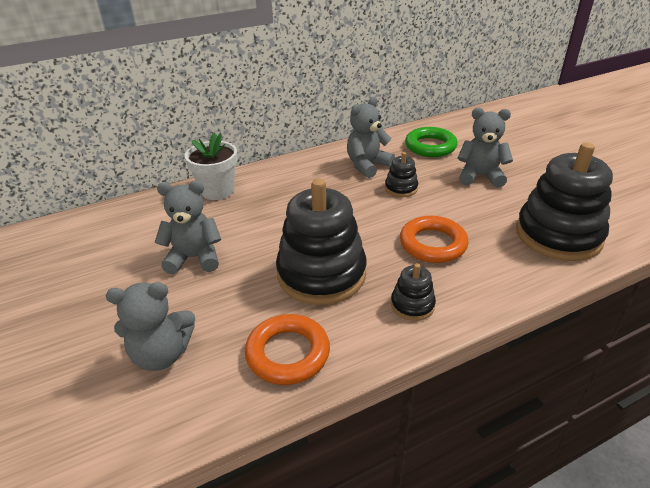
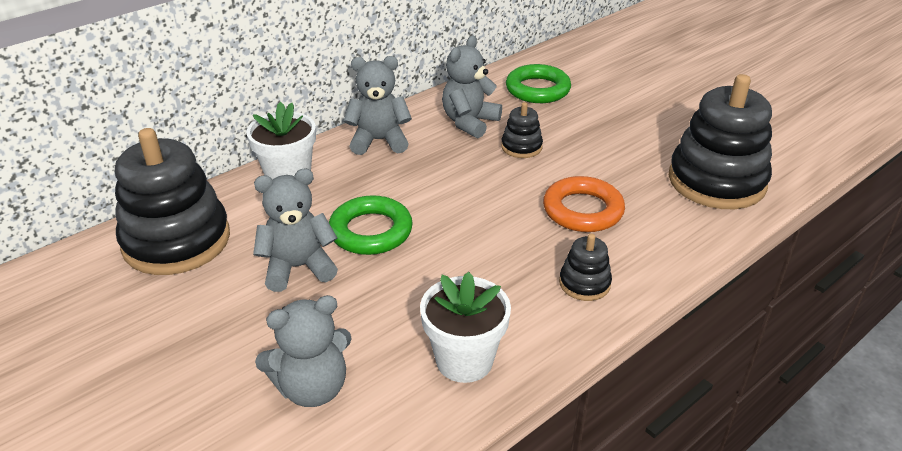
camera: 15 degrees left, 0 degrees up
(259, 238) = (371, 231): none -> green ring
(288, 353) = (464, 360): orange ring -> white flower pot
(321, 274) = (466, 264): black stacking toy -> black stacking toy (176, 241)
(480, 176) = (609, 121): grey teddy bear -> grey teddy bear (379, 141)

